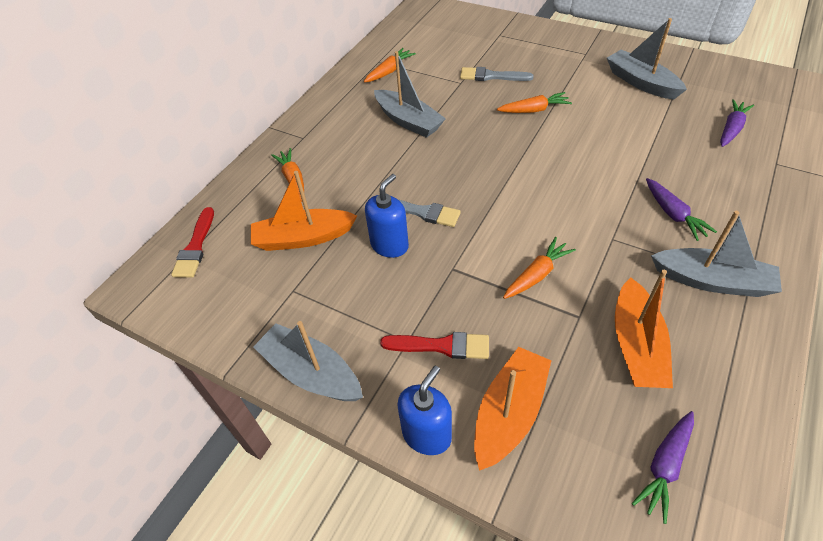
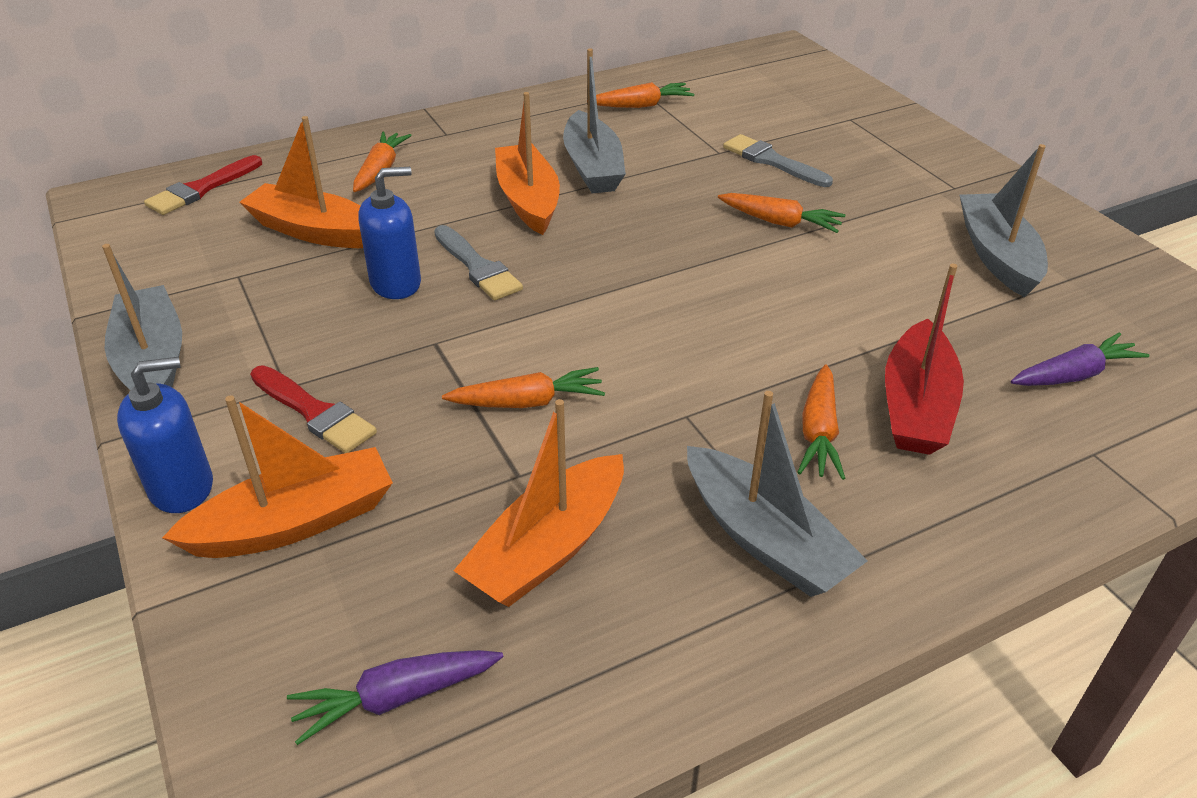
camera: 30 degrees right, 10 degrees down
(399, 158) = (528, 200): none -> orange boat
(673, 214) = (818, 432): purple carrot -> orange carrot
(694, 178) = (916, 406): none -> red boat

